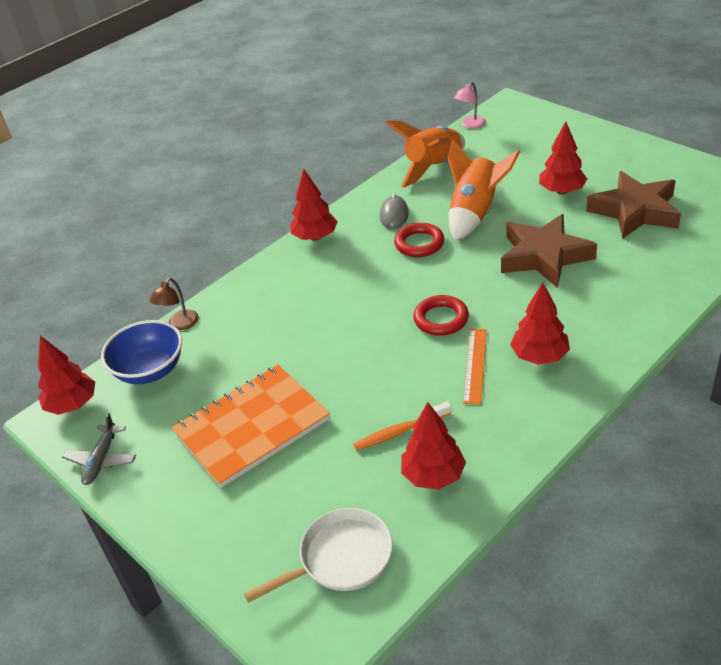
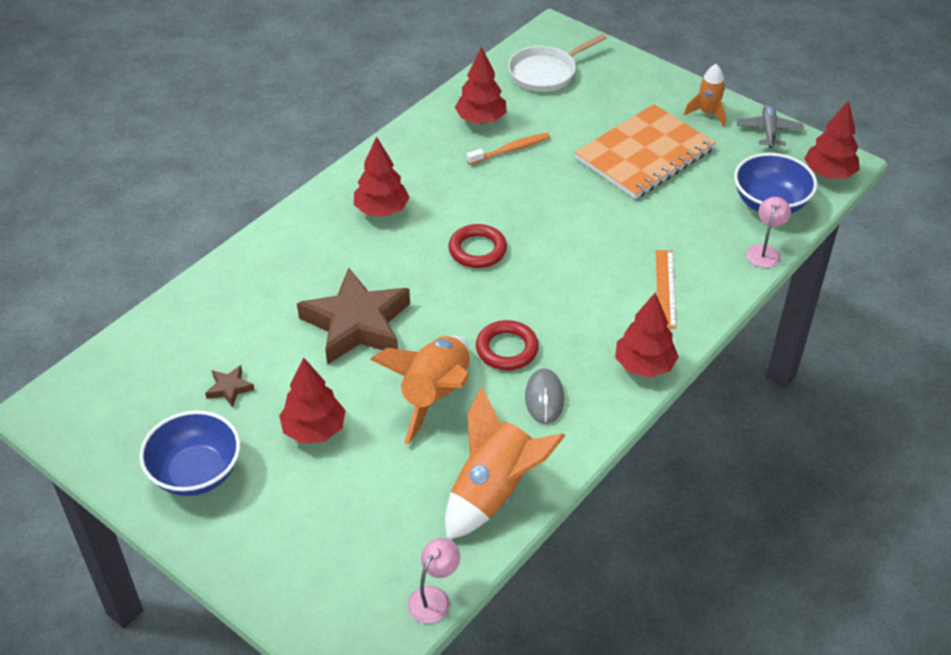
camera: 170 degrees right, 5 degrees up
(157, 486) = (707, 113): none -> orange rocket
(180, 324) = (764, 251): brown lamp -> pink lamp
(475, 365) = (444, 203): orange ruler -> orange ruler (665, 288)
(635, 211) = (229, 388): brown star -> brown star, size x0.40
(638, 166) = (196, 473): none -> blue bowl

